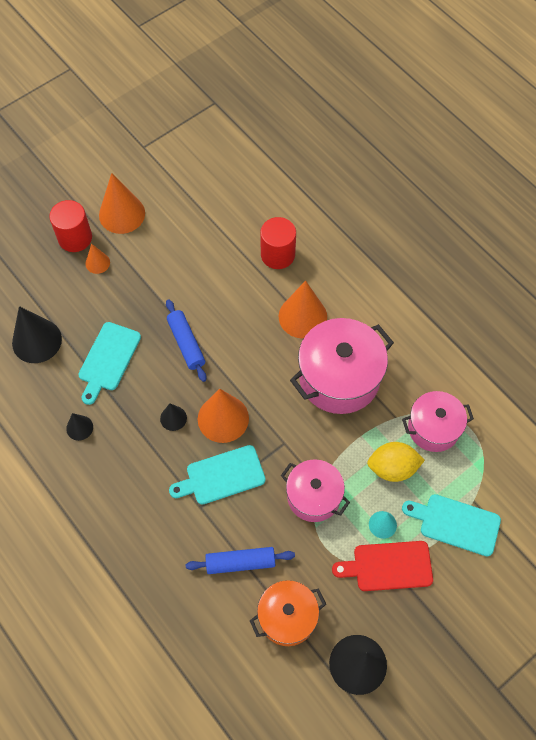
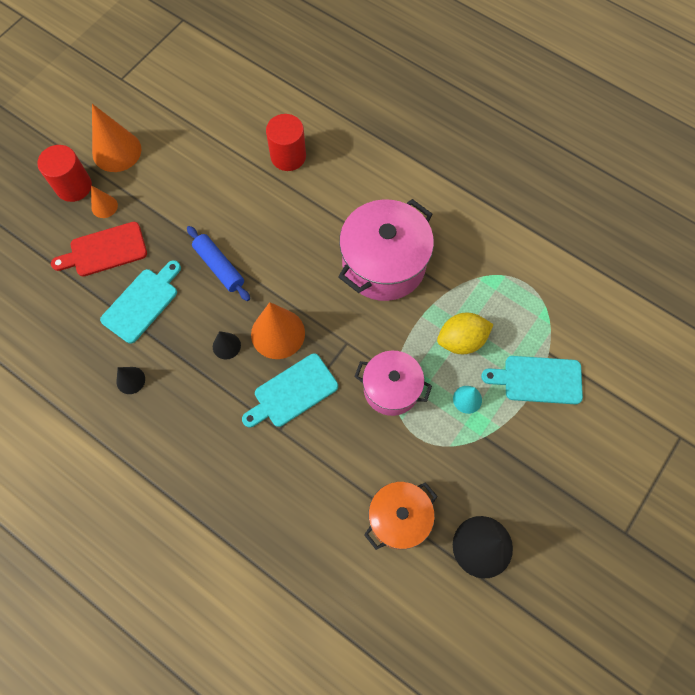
camera: 15 degrees left, 5 degrees up
(37, 341) = (61, 301): black cone -> none
(108, 359) = (142, 302): turquoise cutting board -> turquoise cutting board turned 150 degrees counterclockwise
(240, 562) = (336, 475): blue rolling pin -> none
(302, 316) = (330, 212): orange cone -> none
(388, 566) = (484, 439): red cutting board -> red cutting board (104, 250)
(433, 428) = (490, 291): pink pot -> none

